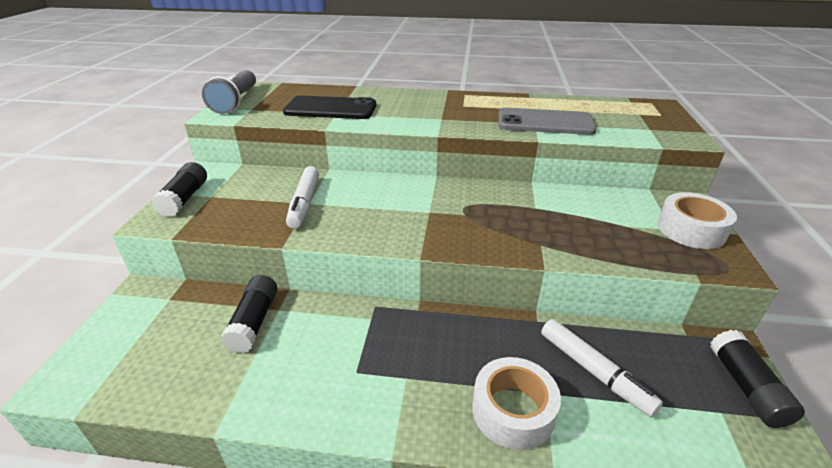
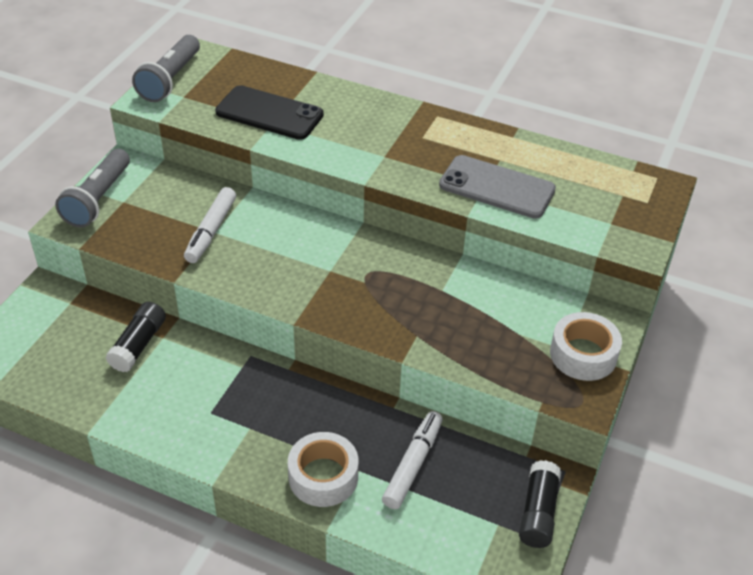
camera: 15 degrees right, 10 degrees up
(185, 198) = (98, 199): black glue stick -> grey flashlight
(594, 371) = (413, 465): white marker -> white marker turned 135 degrees counterclockwise

